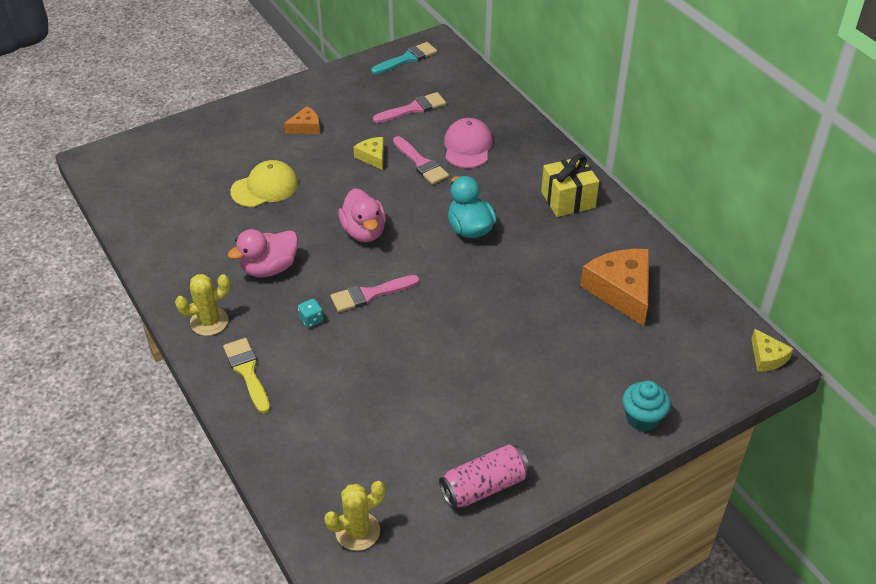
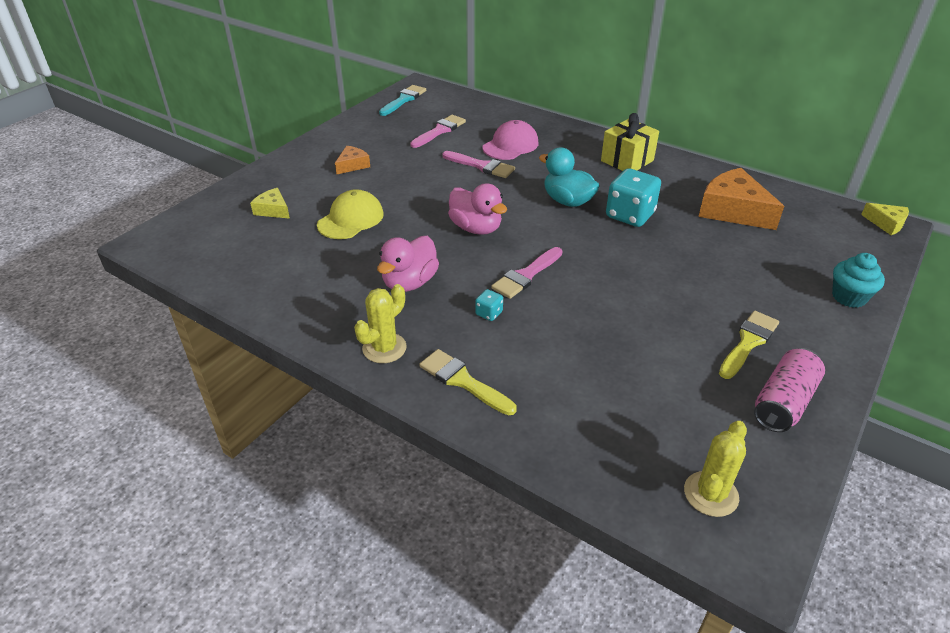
camera: 25 degrees left, 5 degrees down
(372, 157) = (434, 172): yellow cheese -> yellow cheese (273, 210)
(468, 146) = (510, 145): pink cap -> pink cap turned 60 degrees clockwise
(505, 425) = (748, 342): none -> yellow brush
(515, 263) = (630, 215): none -> turquoise dice

